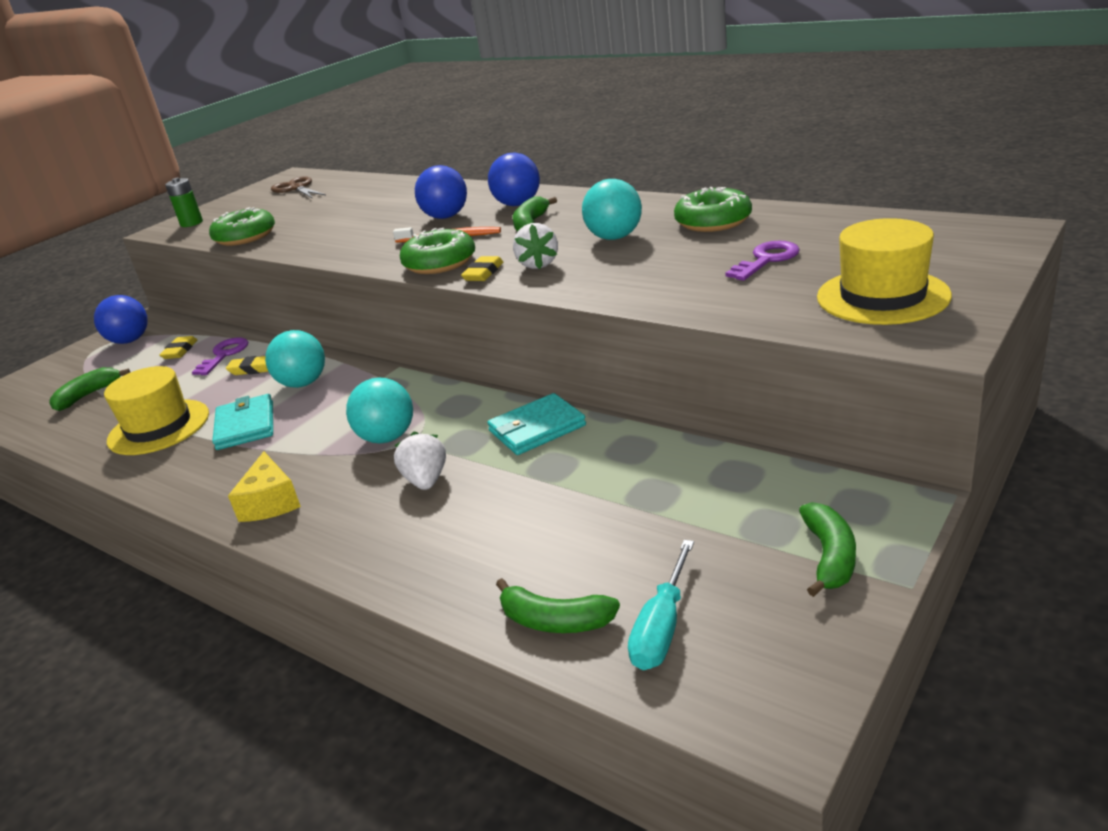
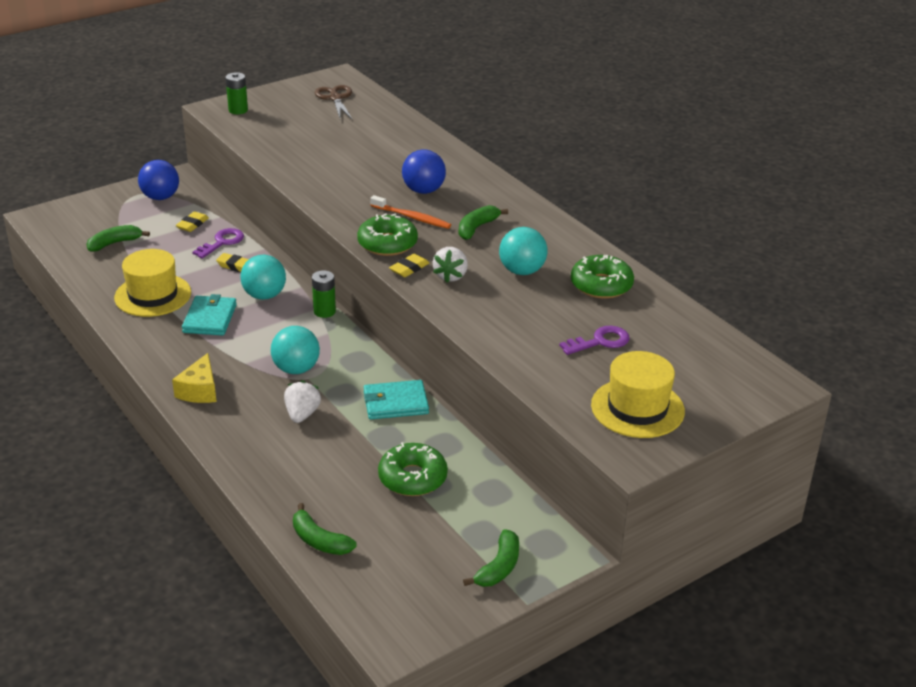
camera: 15 degrees right, 5 degrees up
(245, 237) = (270, 147): green donut -> green donut (412, 478)
(386, 374) = (324, 311): none -> green battery
(518, 204) = (483, 199): blue ball -> none
(662, 627) = (374, 568): turquoise screwdriver -> none

